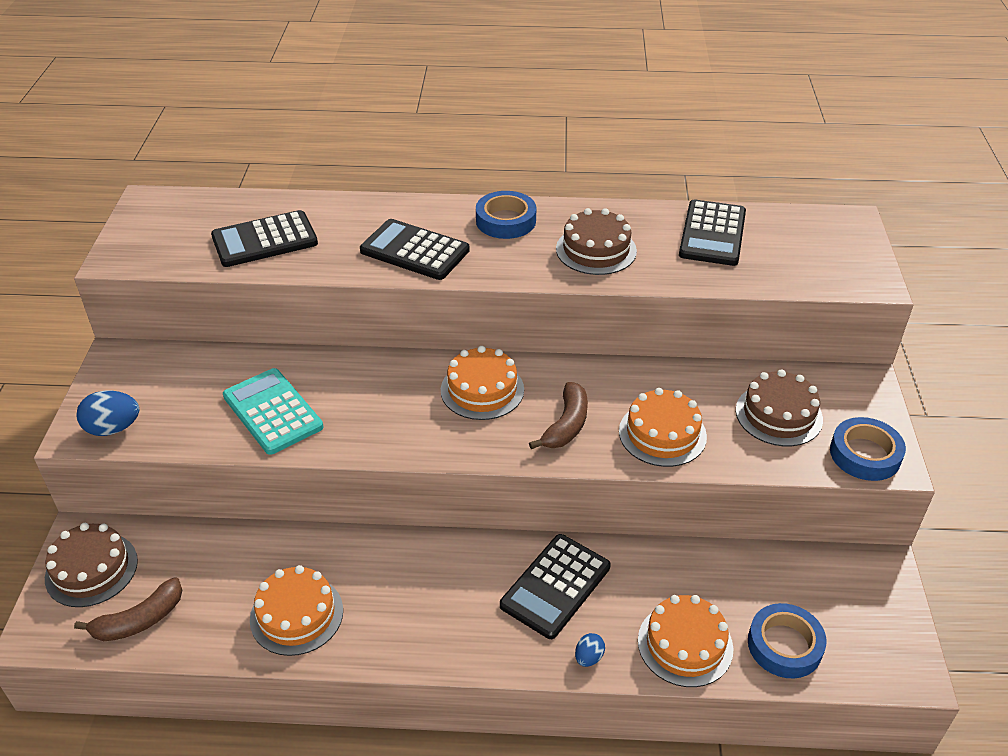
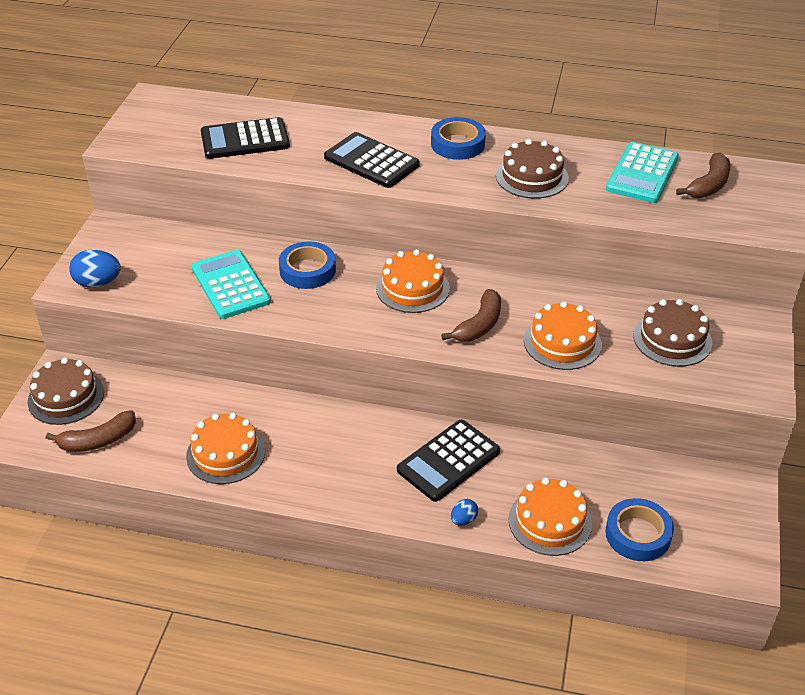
camera: 10 degrees right, 0 degrees up
(712, 234) = (642, 174): black calculator -> turquoise calculator
(785, 239) = (709, 185): none -> brown banana
(865, 454) = (741, 381): blue tape -> blue tape (307, 270)

